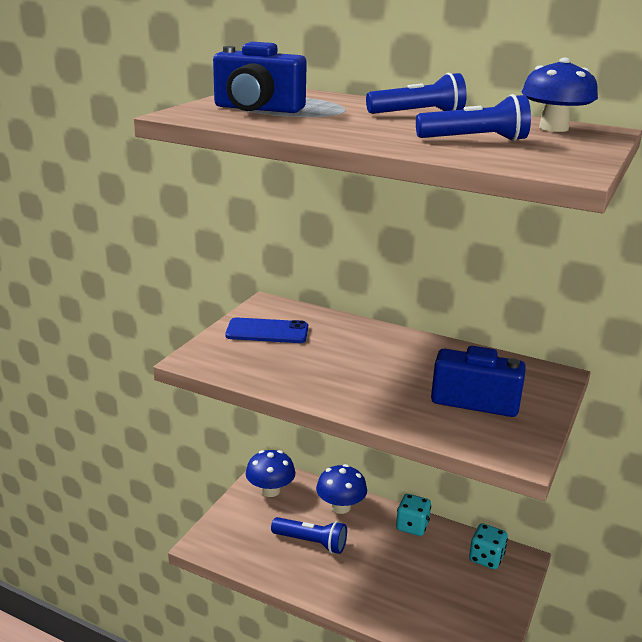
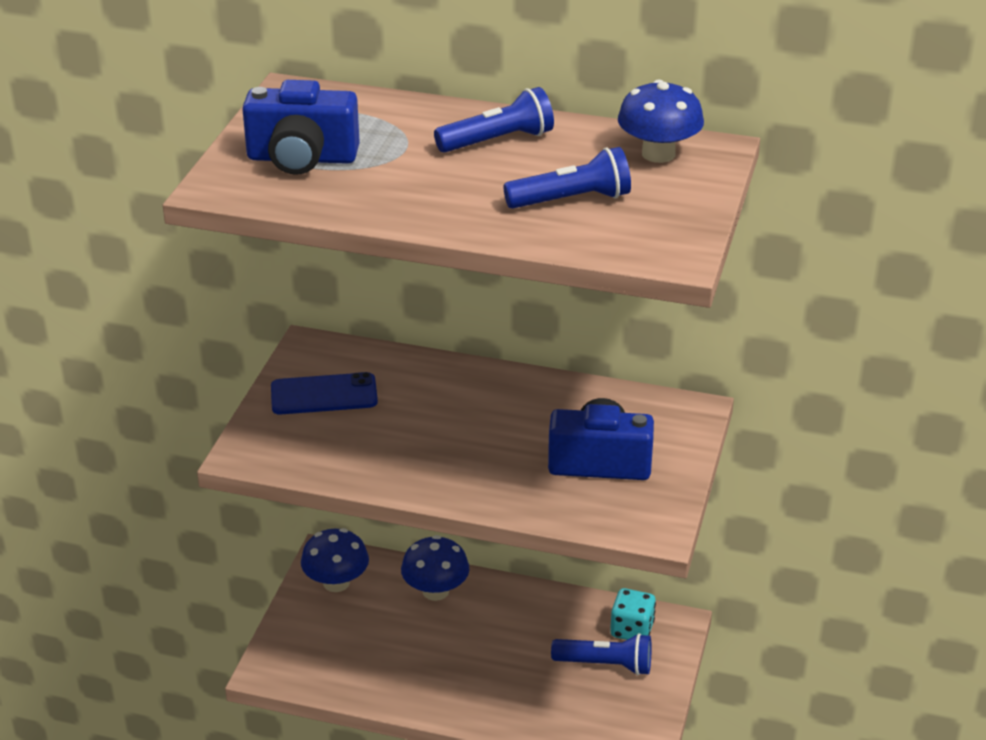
camera: 10 degrees left, 10 degrees up
(311, 542) = (407, 645): blue flashlight -> blue flashlight (606, 665)
(412, 526) = (533, 602): turquoise dice -> none

